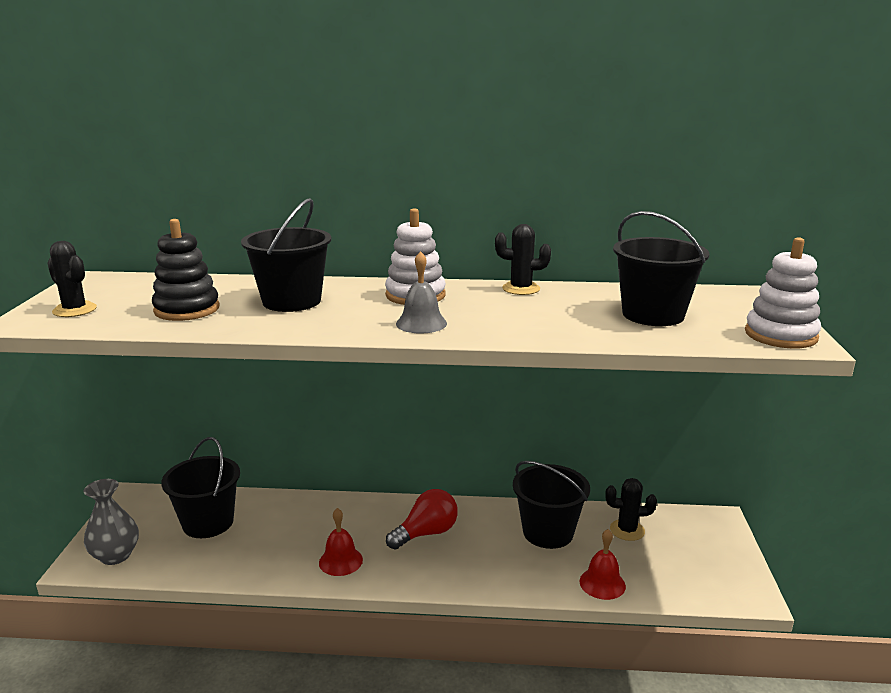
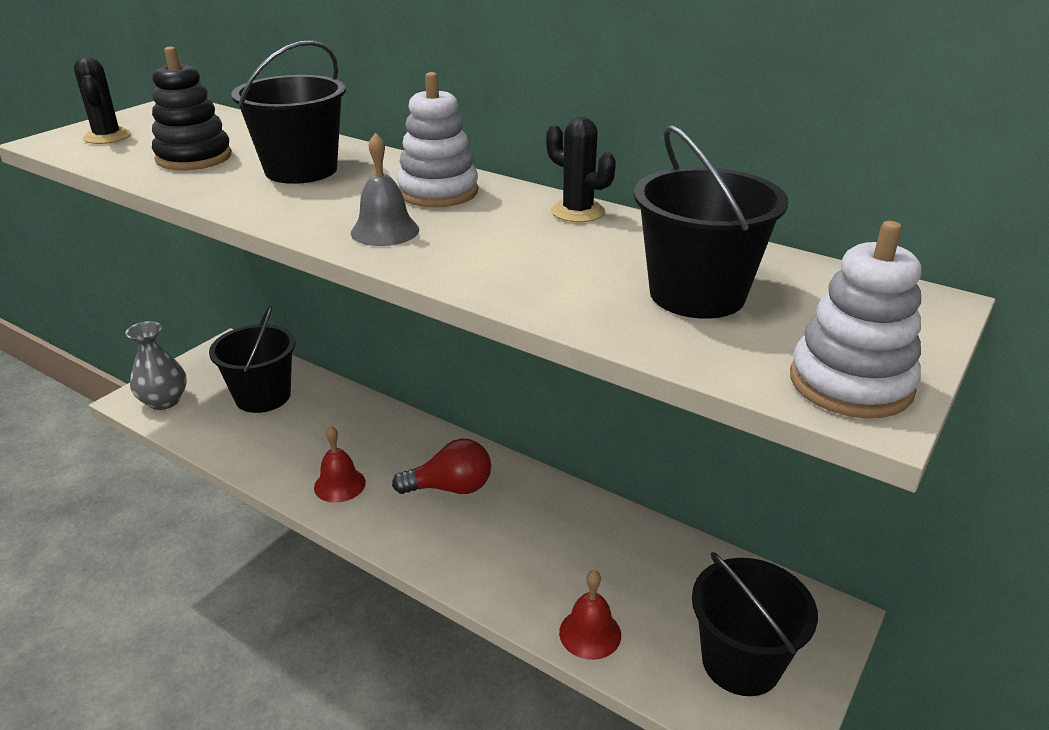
camera: 30 degrees right, 10 degrees up
(548, 532) = (586, 541): black bucket -> black bucket (741, 662)
(627, 530) = (688, 579): black cactus -> none

